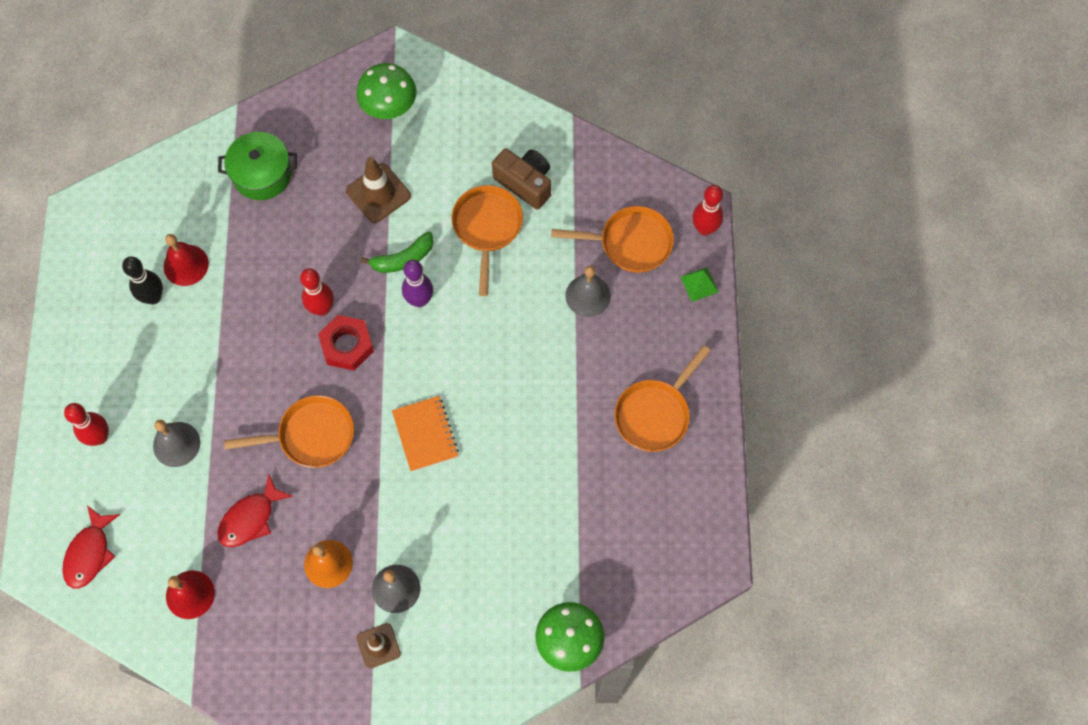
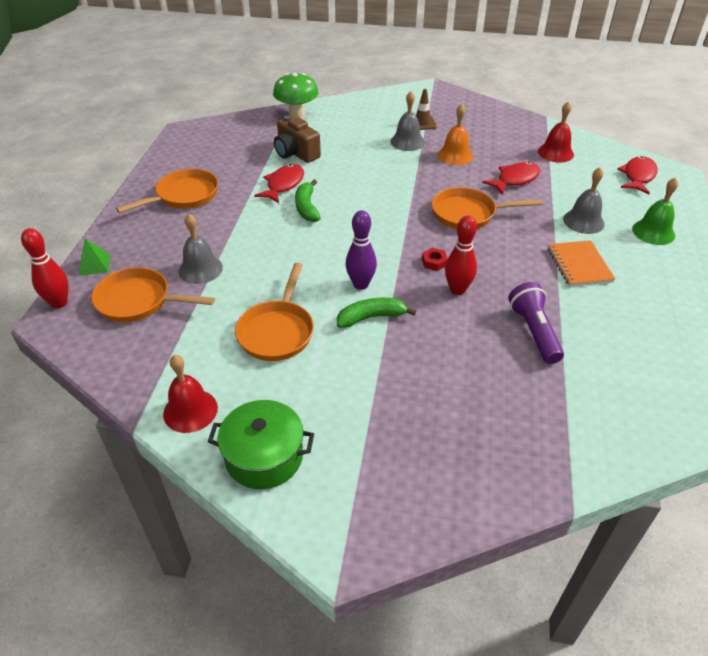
camera: 170 degrees left, 25 degrees down
(99, 437) = (653, 232): red bowling pin -> green bell
(153, 297) = (633, 319): black bowling pin -> none
(186, 265) = (605, 341): red bell -> red bell (190, 410)
(250, 265) = (534, 332): none -> purple flashlight
(262, 174) = (529, 417): green pot -> green pot (264, 456)
(347, 345) = (434, 262): red nut -> red nut, size x0.51
(378, 193) = (389, 378): brown traffic cone -> none
(389, 107) = (362, 474): green mushroom -> none
(425, 434) = (372, 205): orange notebook -> orange notebook (579, 265)
(502, 416) = (307, 207): none -> green banana
(525, 183) = (221, 366): brown camera -> brown camera (296, 153)
(541, 457) = (283, 185): none -> red fish

